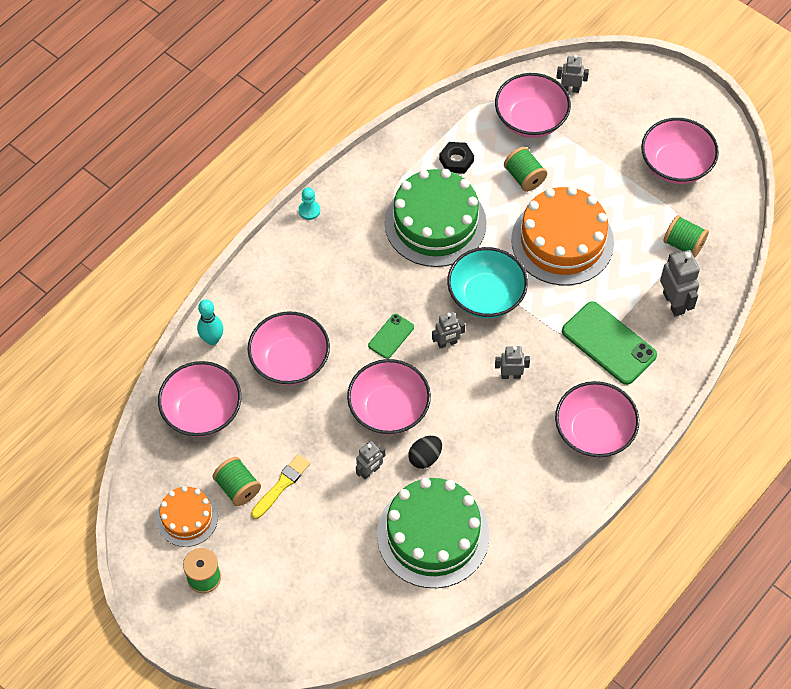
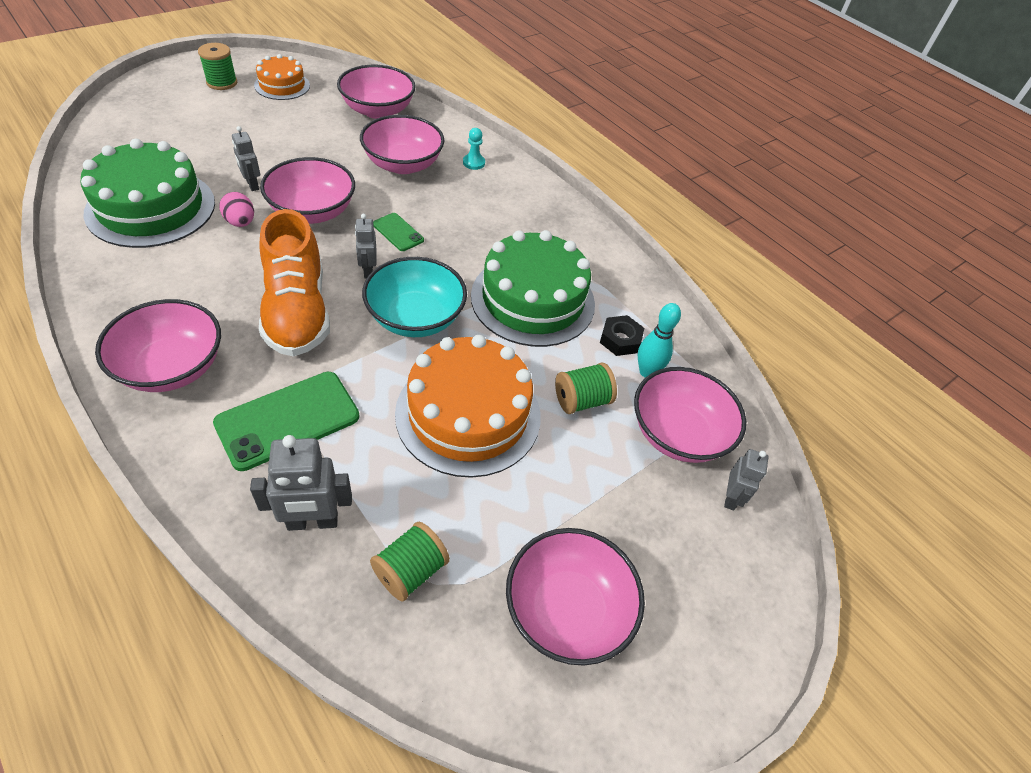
camera: 95 degrees right, 10 degrees down
(212, 339) = (448, 128): turquoise bowling pin -> turquoise bowling pin (647, 372)
(238, 488) = (291, 113): green spool -> none
(281, 485) = (276, 134): yellow brush -> none
(309, 210) = (575, 211): turquoise pawn -> turquoise pawn (473, 163)
(425, 457) = (240, 222): black egg -> pink egg
(510, 375) = (297, 311): grey robot -> orange shoe

